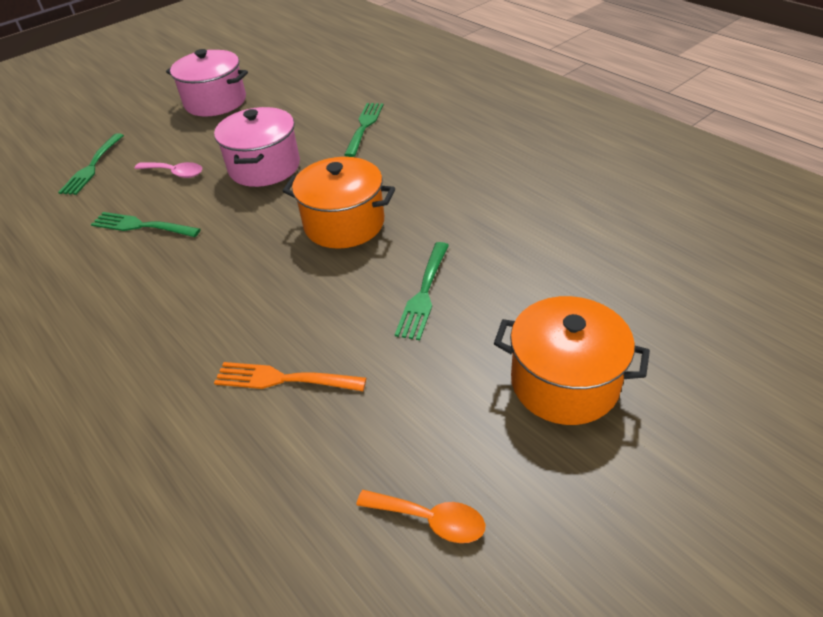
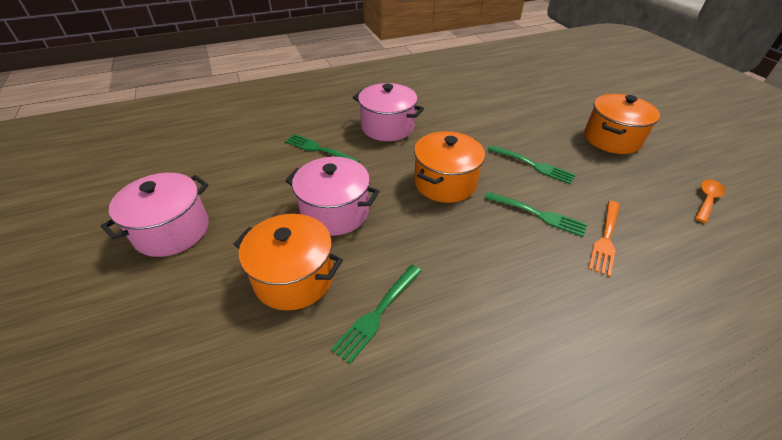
camera: 75 degrees left, 0 degrees up
(92, 166) = (210, 362): green fork -> green fork (537, 214)
(175, 173) = (294, 278): pink spoon -> orange pot
(440, 155) = (387, 127): none -> pink pot

